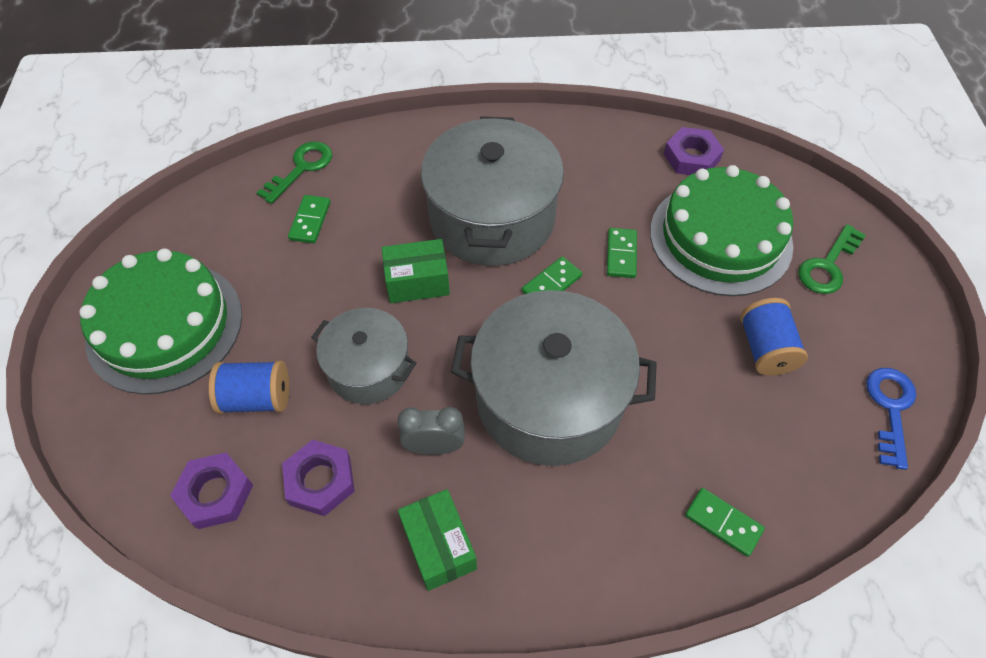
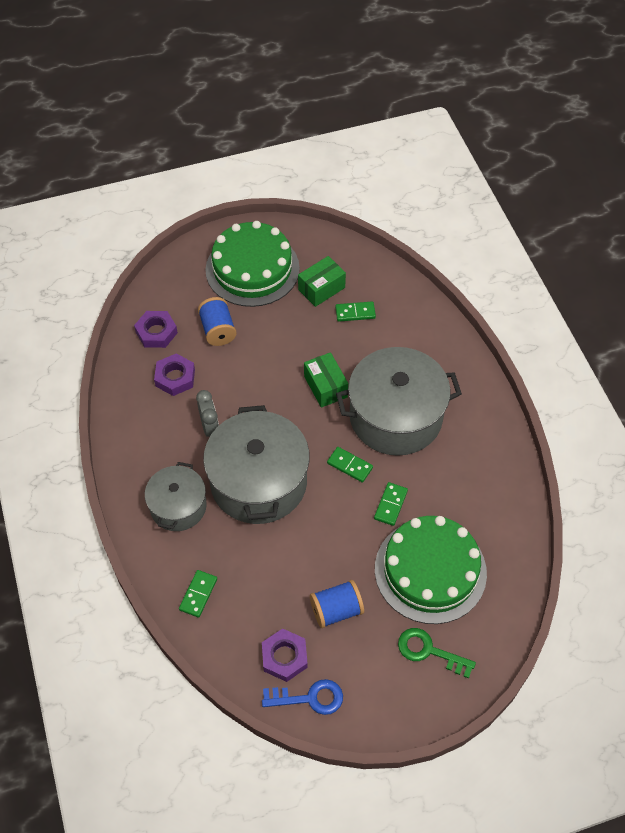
camera: 75 degrees right, 0 degrees up
(301, 168) = (399, 293): green key -> none
(368, 368) = (253, 379): grey pot -> grey pot (178, 506)
(439, 546) = (150, 445): green box -> green box (321, 289)
(621, 254) = (390, 505): green domino -> green domino turned 60 degrees counterclockwise
(691, 157) = (509, 540): purple nut -> purple nut (284, 657)

